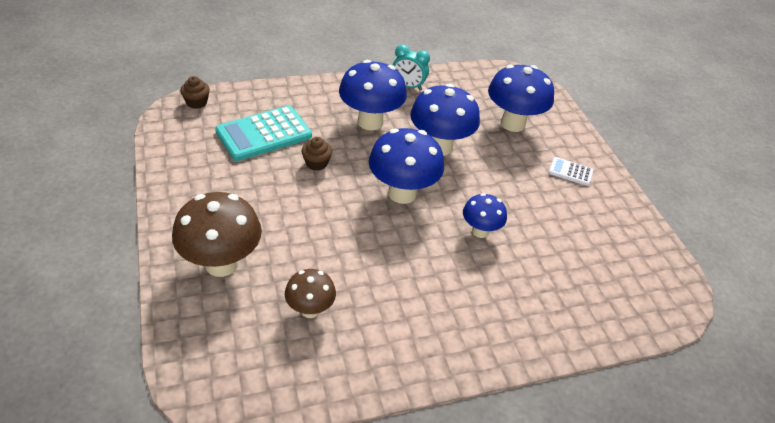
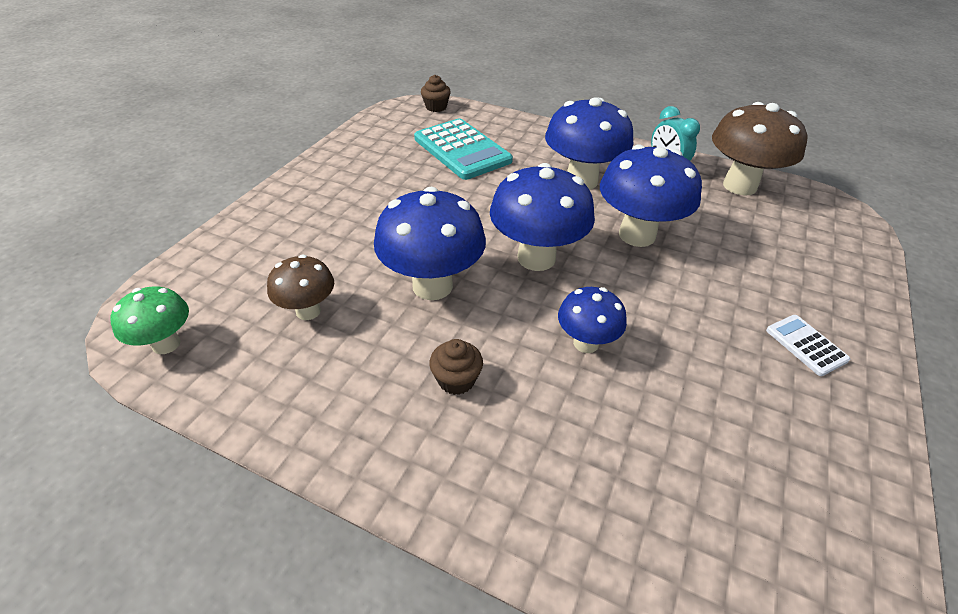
camera: 45 degrees right, 0 degrees up
(221, 264) = (292, 230): brown mushroom -> brown mushroom (739, 186)
(246, 390) = (166, 344): none -> green mushroom
(264, 134) = (462, 150): turquoise calculator -> turquoise calculator turned 135 degrees counterclockwise
(316, 163) = (480, 192): brown cupcake -> brown cupcake (456, 380)
(513, 124) = (770, 253): blue mushroom -> blue mushroom (432, 286)

